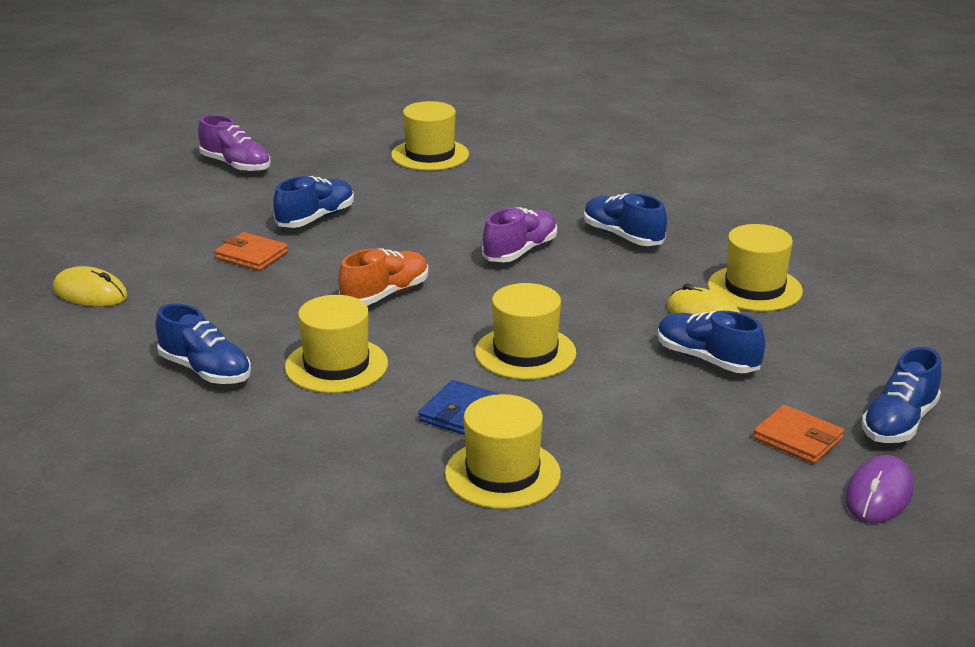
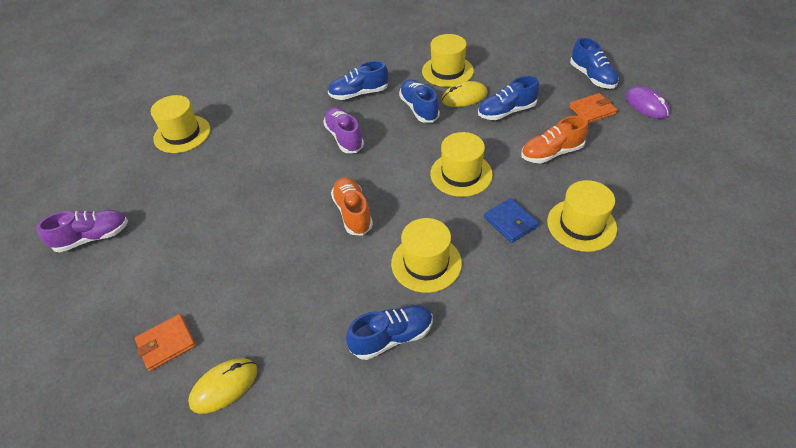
camera: 60 degrees left, 20 degrees up
(251, 255) = (245, 267): orange wallet -> orange wallet (166, 344)
(316, 218) = (220, 216): blue shoe -> blue shoe (419, 108)
(644, 419) = (551, 153): none -> orange shoe

